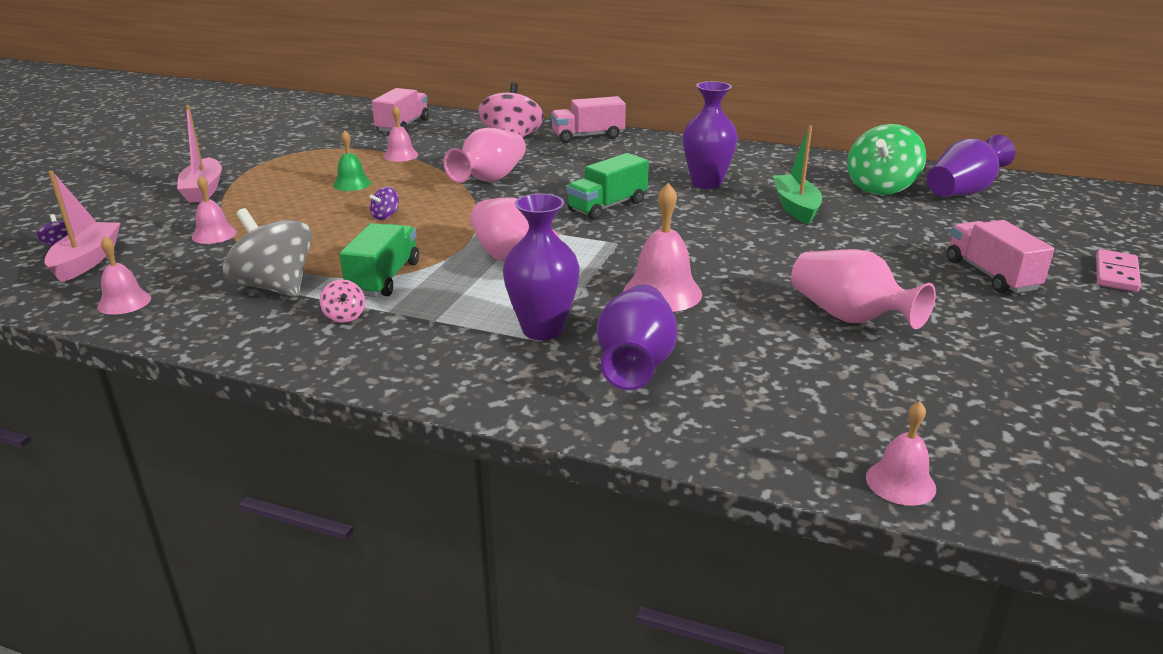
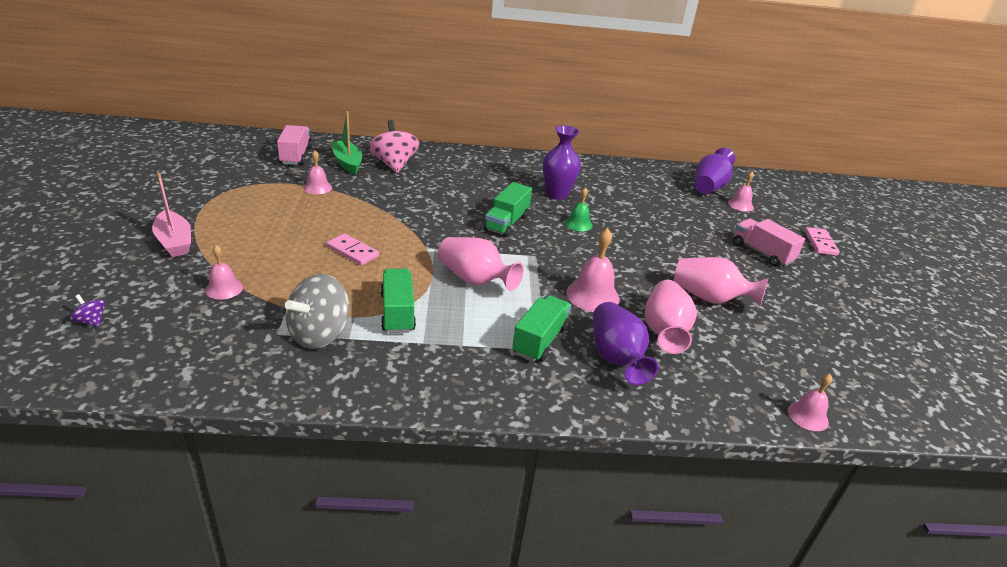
camera: 25 degrees left, 5 degrees up
(87, 261) = (129, 333): pink boat -> none
(124, 302) = (203, 370): pink bell -> pink bell (740, 205)
(275, 287) = (319, 334): grey spinning top -> grey spinning top turned 75 degrees counterclockwise
(344, 316) = (395, 353): pink spinning top -> none
(352, 184) = (300, 221): green bell -> green bell (578, 224)
(385, 216) = (352, 251): purple spinning top -> pink domino
(490, 179) = (405, 205): pink vase -> pink vase (664, 331)
(542, 329) = (540, 340): purple vase -> green truck
(588, 136) = (447, 156): pink truck -> none
(795, 207) = (624, 210): green boat -> green boat (347, 163)
(881, 188) = (662, 188): green spinning top -> none

